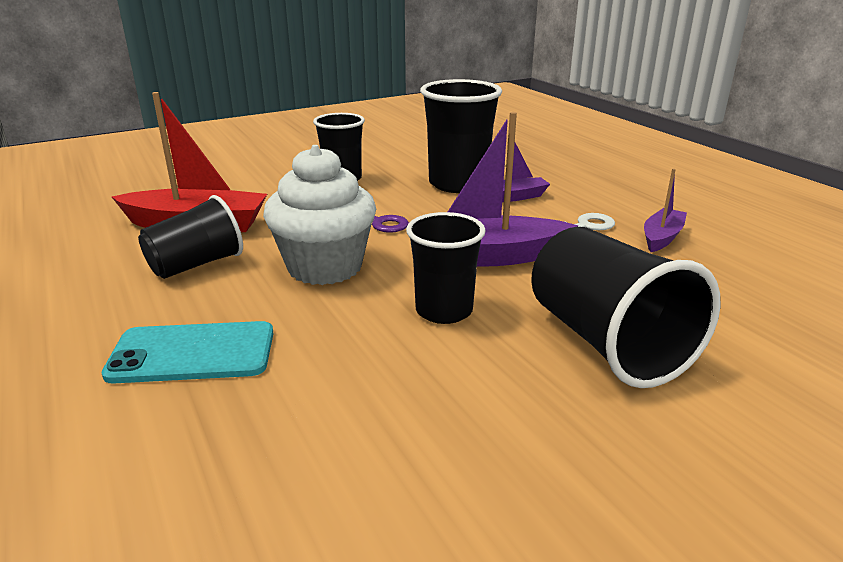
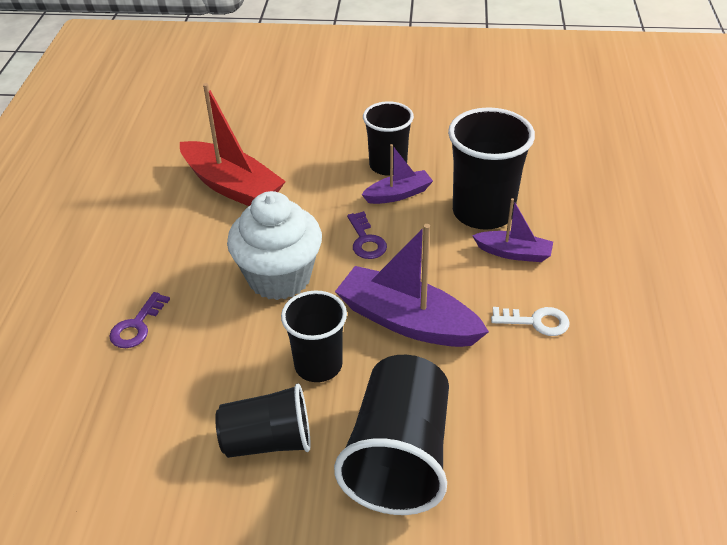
camera: 35 degrees right, 15 degrees up
(192, 353) = (137, 326): turquoise phone -> purple key
(196, 265) = (199, 235): black cup -> black cup (268, 441)
(662, 237) = (591, 369): purple boat -> purple boat (398, 194)

